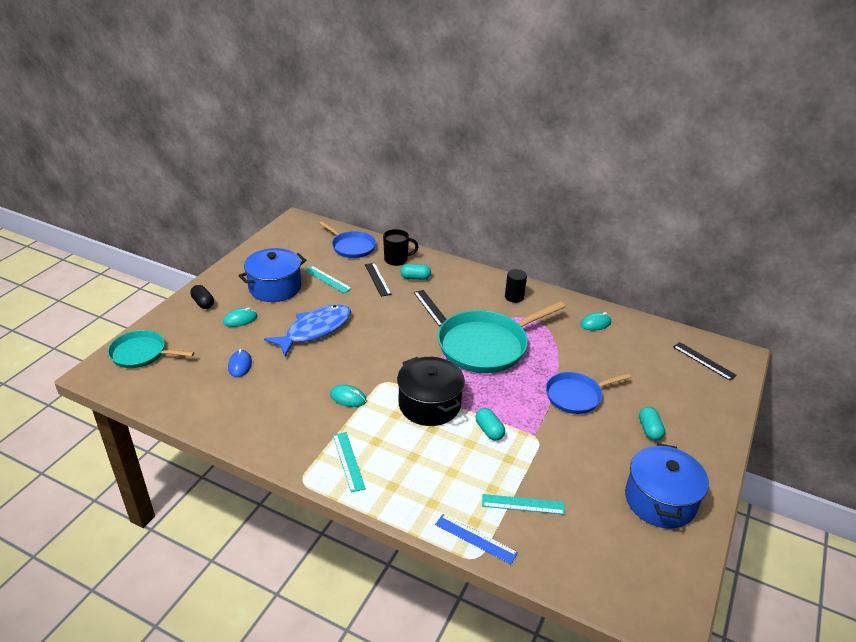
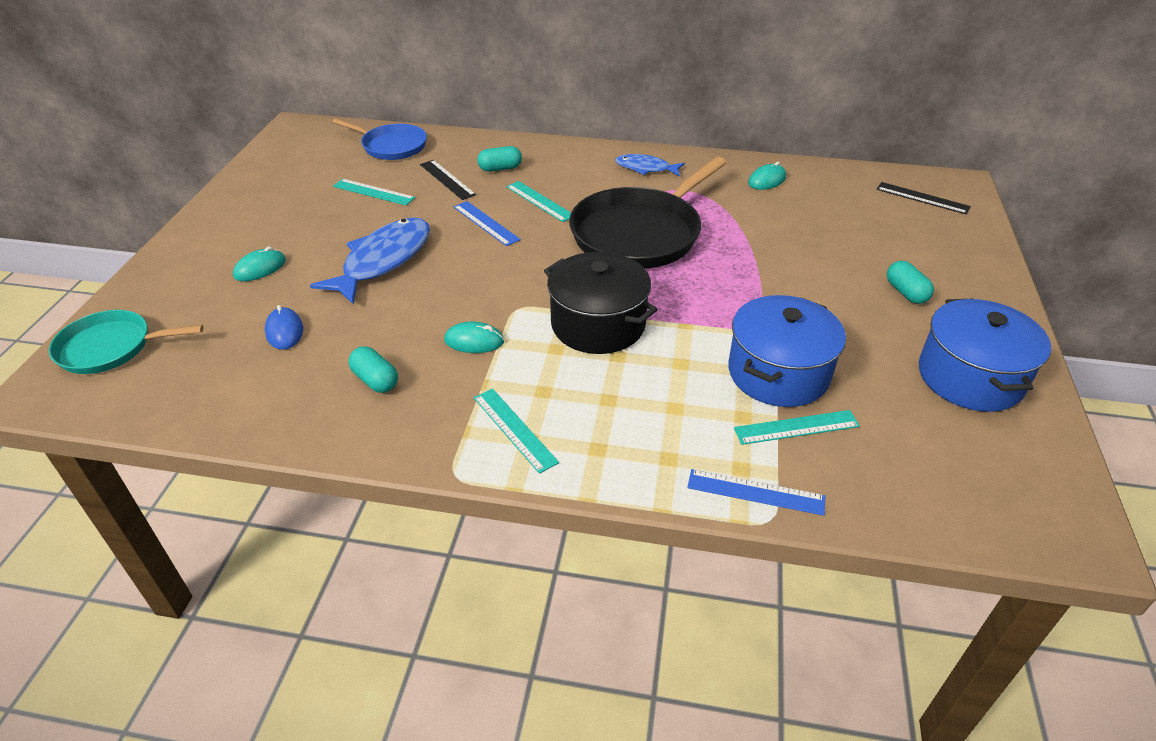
camera: 15 degrees left, 5 degrees up
(203, 303) = (190, 257): black capsule -> none
(275, 287) = (298, 216): blue pot -> blue pot (778, 373)
(389, 317) = (486, 223): none -> blue ruler
(396, 259) = (463, 151): black mug -> none
(431, 308) = (539, 201): black ruler -> turquoise ruler
(486, 346) = (639, 234): turquoise pan -> black pan
(489, 430) = (699, 340): turquoise capsule -> turquoise capsule (375, 380)
(514, 297) = (646, 168): black cylinder -> blue fish
(576, 396) = (790, 271): blue pan -> none

